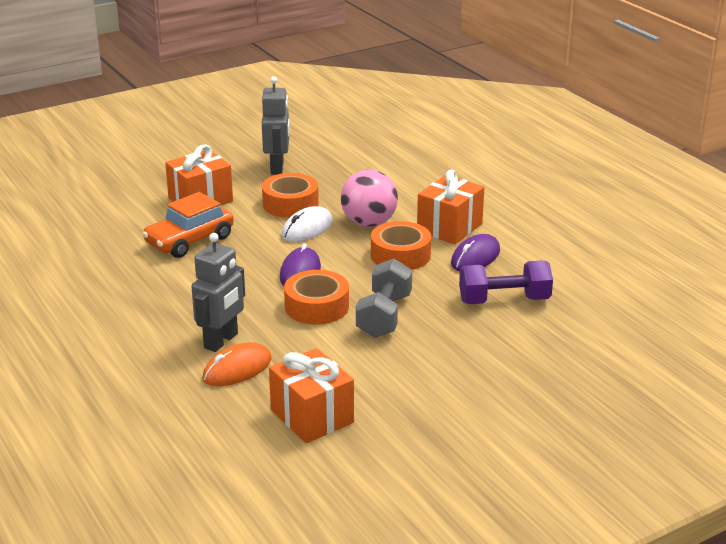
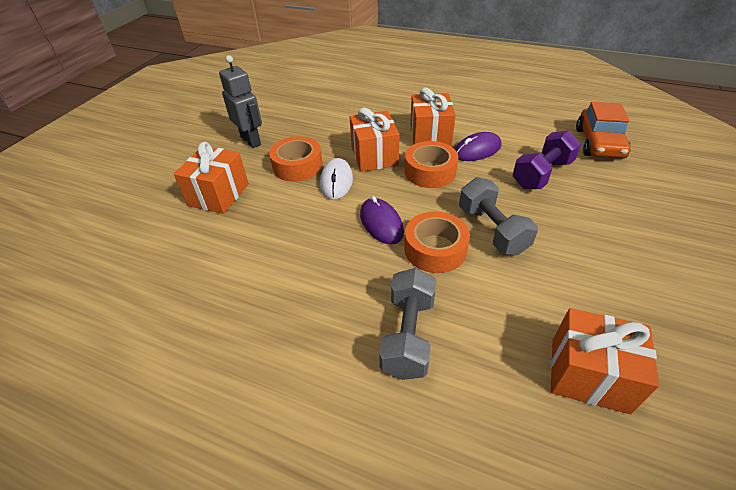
camera: 35 degrees left, 15 degrees up
(189, 240) = (252, 239): orange car -> orange car (599, 143)
(221, 341) = (408, 335): grey robot -> grey dumbbell
(237, 369) = (461, 361): orange mouse -> none
(369, 223) = (374, 156): pink ball -> orange gift
(475, 257) = (477, 150): purple mouse -> purple mouse turned 60 degrees clockwise

